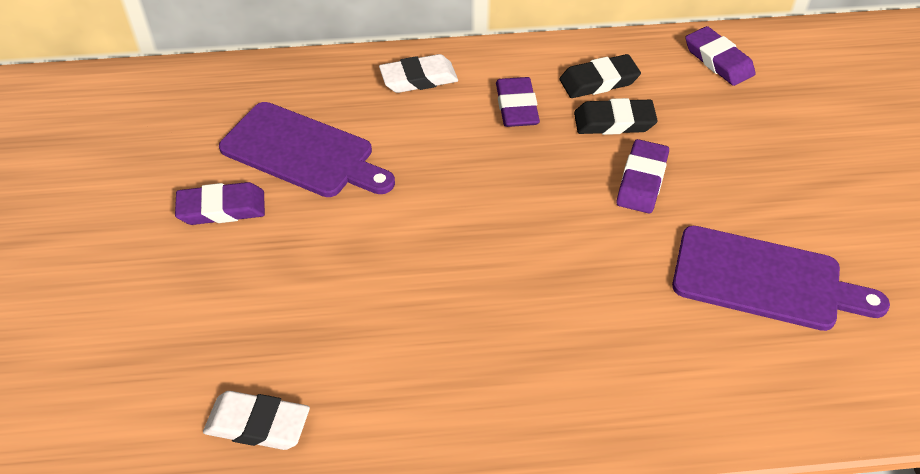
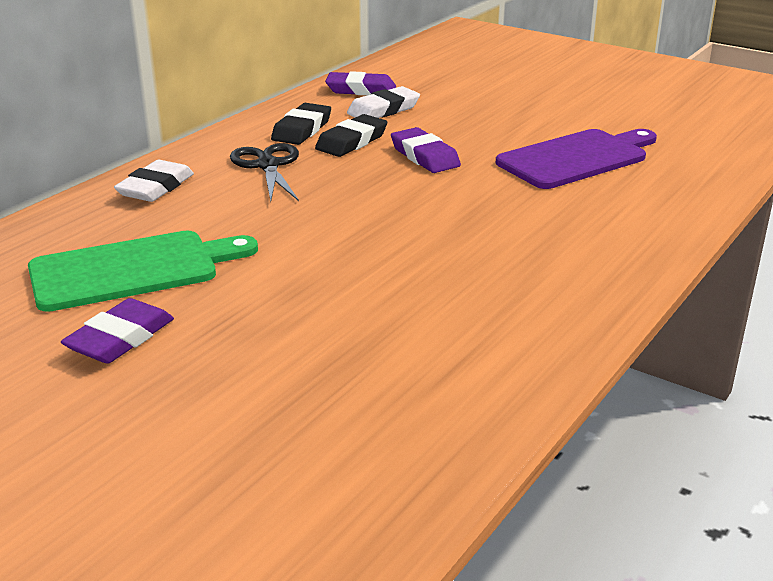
camera: 50 degrees left, 20 degrees down
(258, 424) = (421, 420): white eraser -> white eraser (383, 110)
(303, 152) = (132, 270): purple cutting board -> green cutting board
(517, 107) = (268, 165): purple eraser -> black scissors

